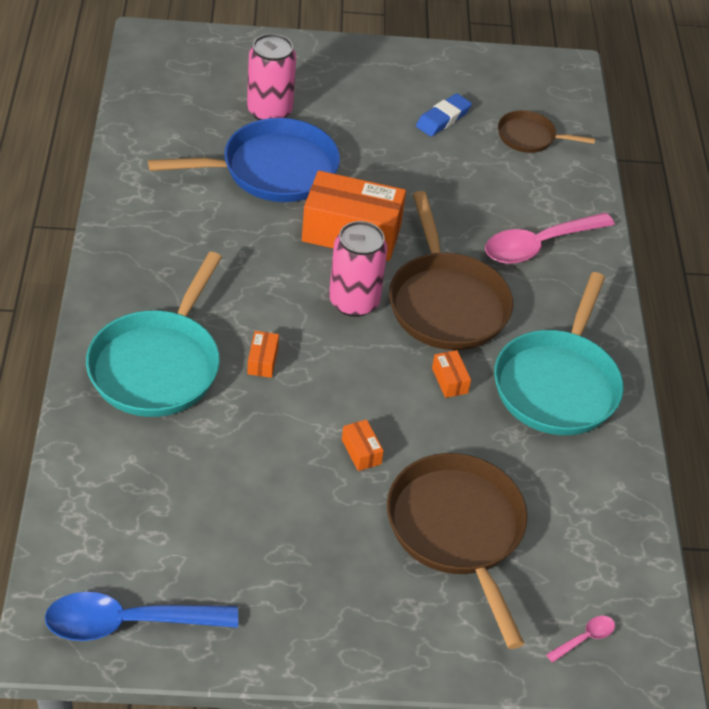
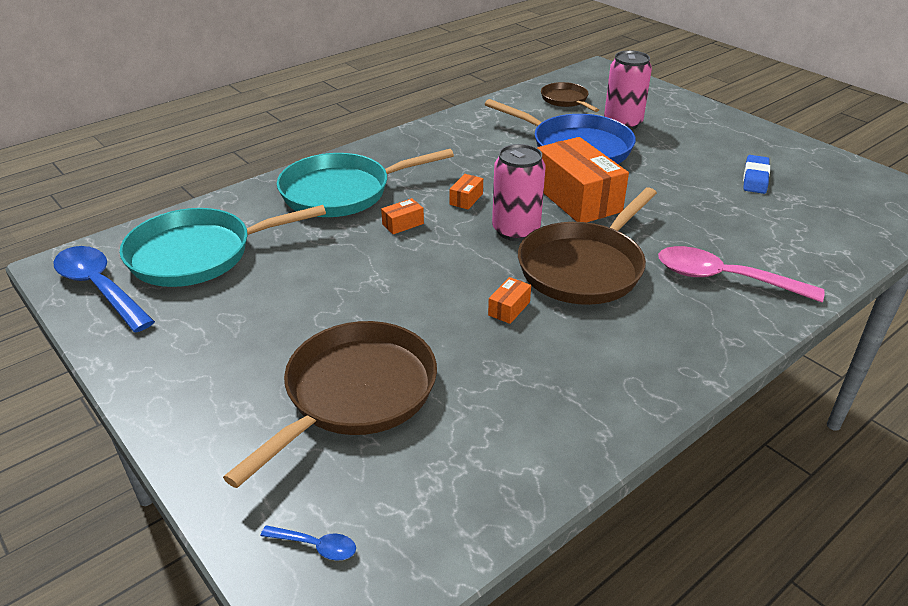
camera: 55 degrees right, 10 degrees down
(361, 452) = (376, 304): orange box -> orange box (466, 199)
(443, 119) = (755, 178): blue eraser -> blue eraser turned 75 degrees counterclockwise
(530, 137) = (821, 219): brown pan -> brown pan (566, 100)
(557, 384) = (596, 366): turquoise pan -> turquoise pan (198, 254)
(585, 638) = (316, 546): pink spoon -> blue spoon

